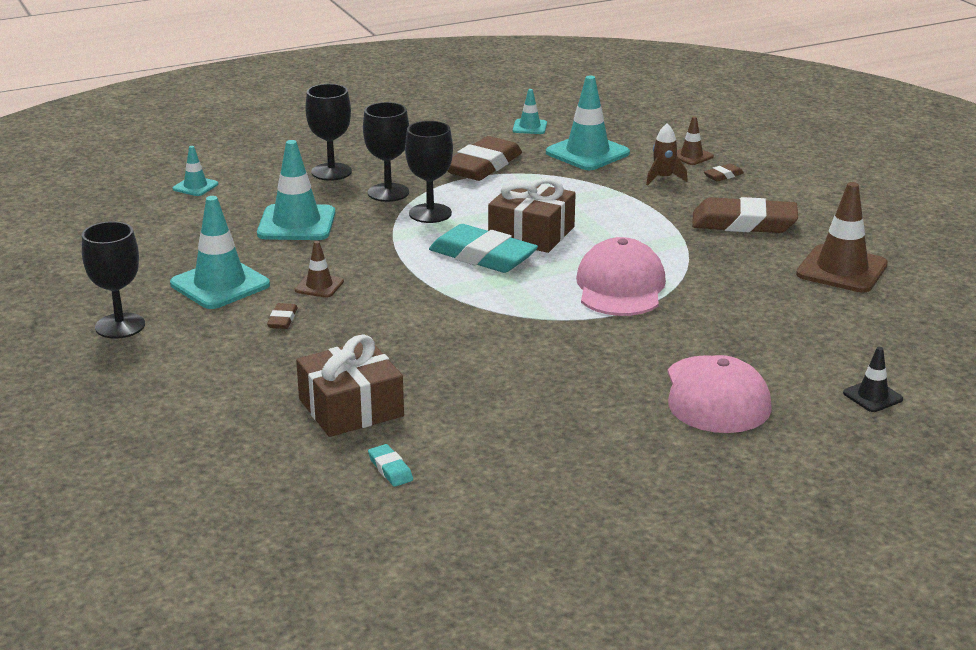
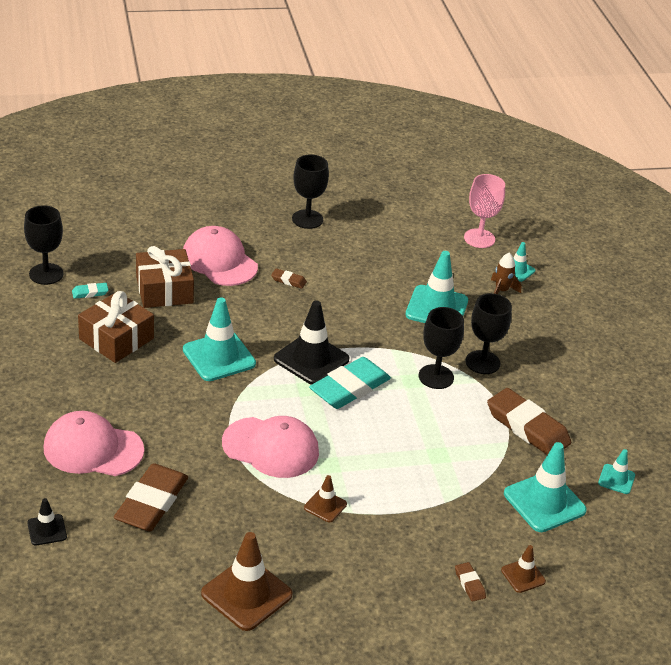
camera: 100 degrees right, 10 degrees up
(131, 211) = (479, 238): none -> pink goblet
(220, 284) = (349, 262): turquoise traffic cone -> turquoise traffic cone (219, 357)
(256, 376) = (219, 261): none -> pink cap
(319, 286) = (330, 303): brown traffic cone -> brown traffic cone (325, 506)
(331, 172) = (531, 340): black goblet -> black goblet (46, 274)
(444, 284) = (311, 359): none -> black traffic cone
(531, 233) = (381, 423): brown gift -> brown gift (116, 339)
(663, 178) = (473, 538): brown rocket -> brown rocket (501, 291)
(744, 223) = (360, 561): brown eraser -> brown eraser (151, 502)

